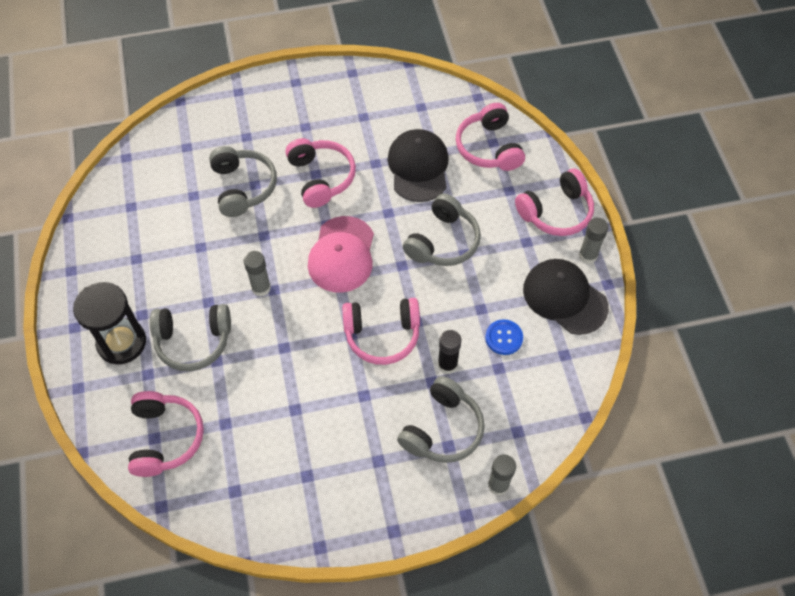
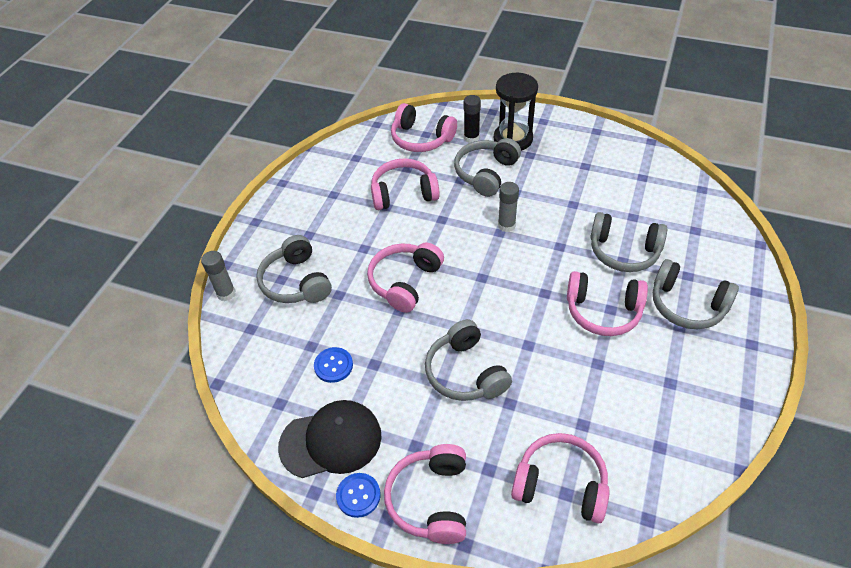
camera: 125 degrees right, 10 degrees down
(266, 404) = (403, 193): none -> pink headphones
(280, 128) = (687, 305): none -> grey headphones
(342, 255) = (503, 289): pink cap -> none
(418, 167) = (571, 398): black cap -> none
(447, 365) = (344, 312): black glue stick -> black glue stick (471, 138)
(588, 255) = (358, 495): grey glue stick -> blue button

